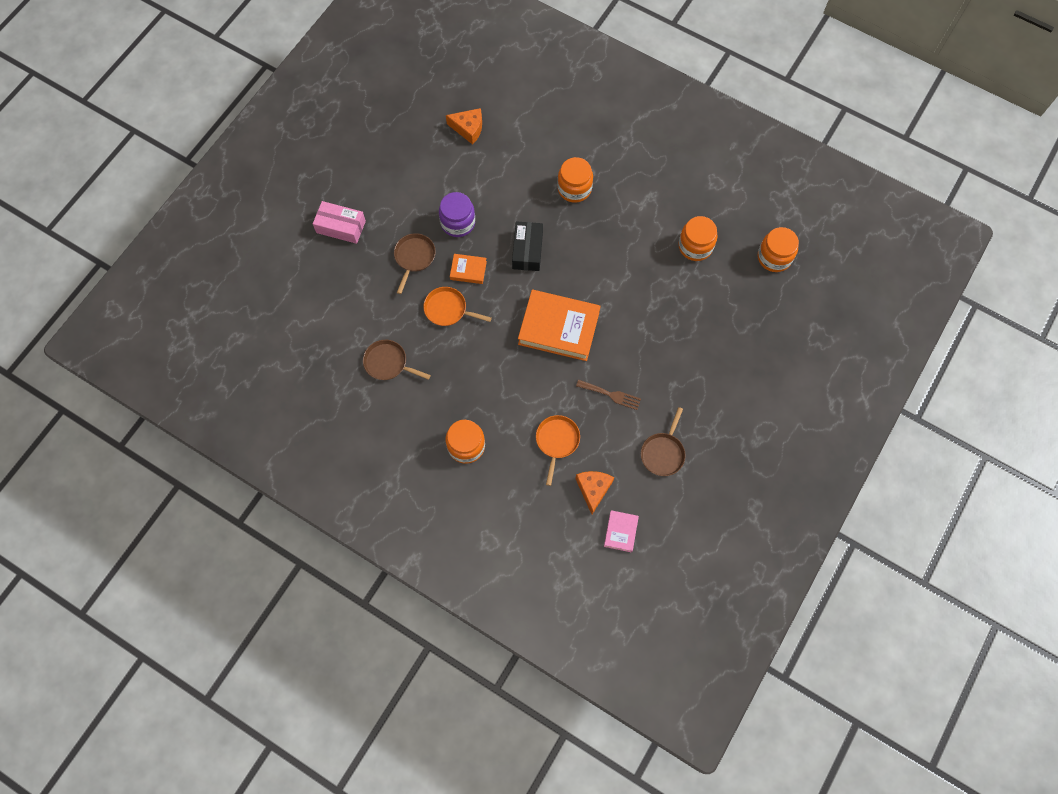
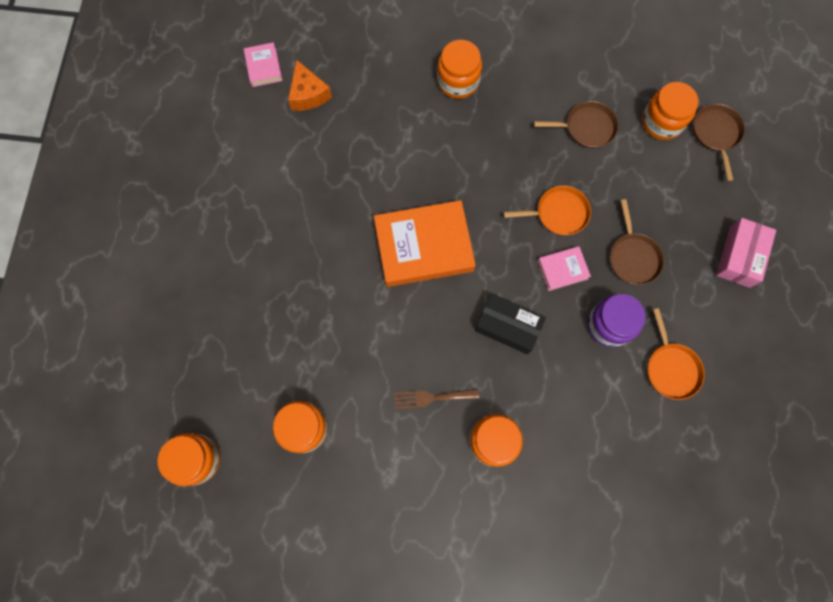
camera: 155 degrees right, 5 degrees up
(329, 342) = (662, 122): none -> orange jar
(341, 227) = (739, 256): pink box -> pink box turned 60 degrees counterclockwise
(468, 128) = (675, 467): orange cheese -> none
(468, 270) = (562, 270): orange book -> pink book
(527, 250) = (507, 326): black box -> black box turned 45 degrees counterclockwise
(557, 441) = (367, 124): orange pan -> orange pan (671, 368)
(611, 395) = (331, 197): brown fork -> brown fork (431, 398)
(663, 453) = (250, 160): brown pan -> brown pan (716, 134)

